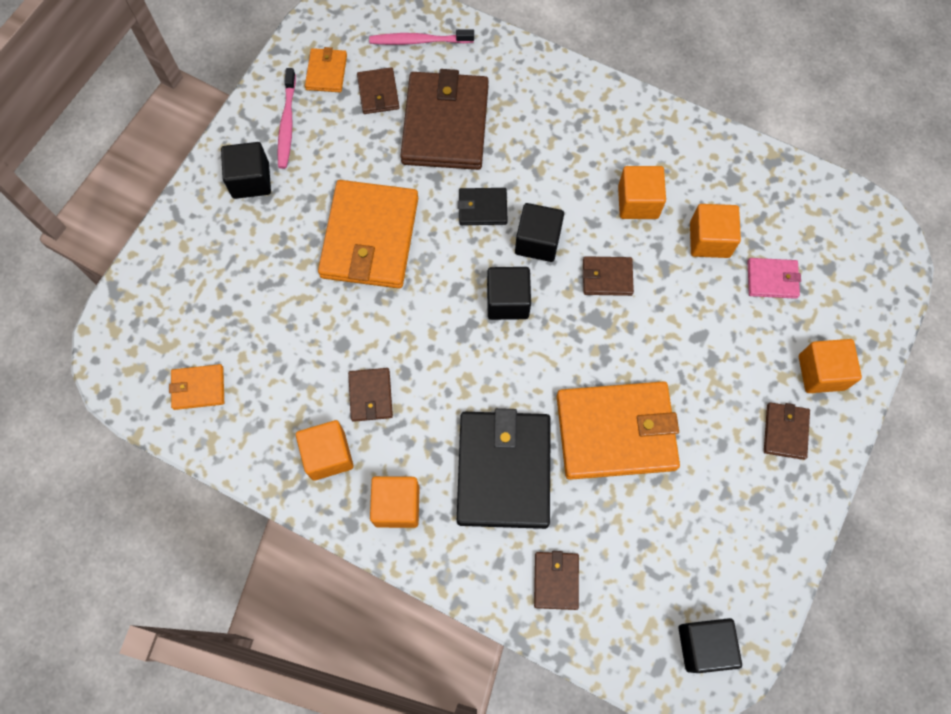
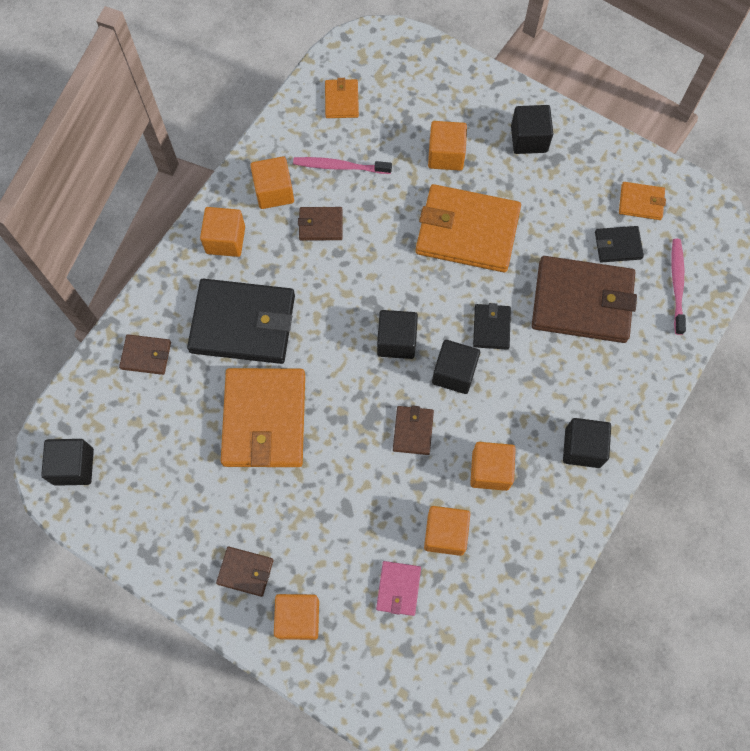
camera: 95 degrees right, 0 degrees up
(273, 265) = (446, 155): none -> orange cube
(287, 123) = (586, 168): pink toothbrush -> pink toothbrush (340, 166)
(378, 93) = (618, 245): brown wallet -> black wallet
(602, 121) = (582, 447): none -> black cube

